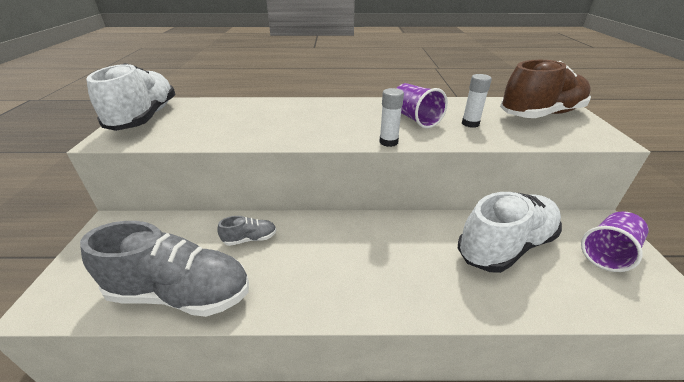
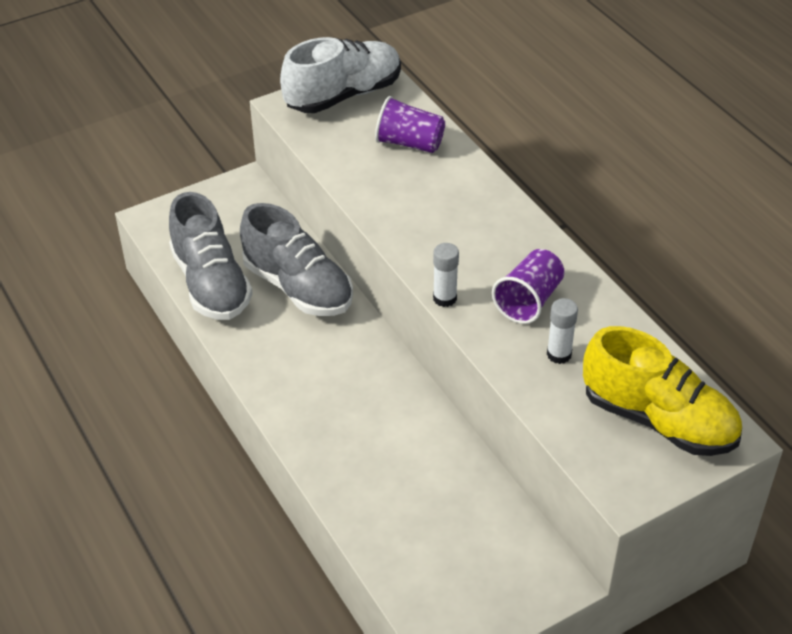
camera: 60 degrees right, 10 degrees up
(250, 239) = (298, 287): grey shoe -> grey shoe, size x2.32
(505, 246) = (436, 488): white shoe -> none
(540, 114) = (658, 420): brown shoe -> yellow shoe
(608, 252) = (493, 582): purple cup -> purple cup (409, 143)

